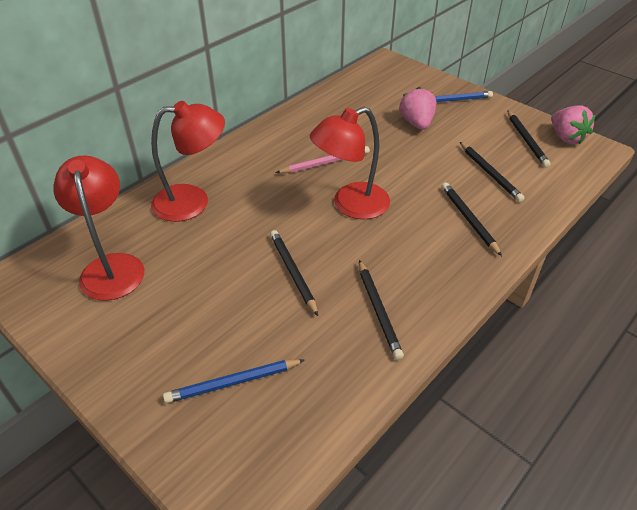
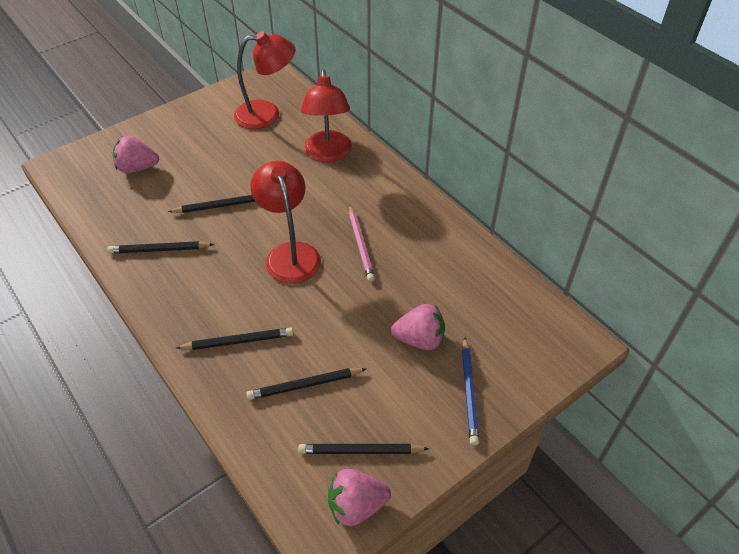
camera: 100 degrees right, 5 degrees up
(233, 382) = (137, 168): blue pencil -> pink strawberry

